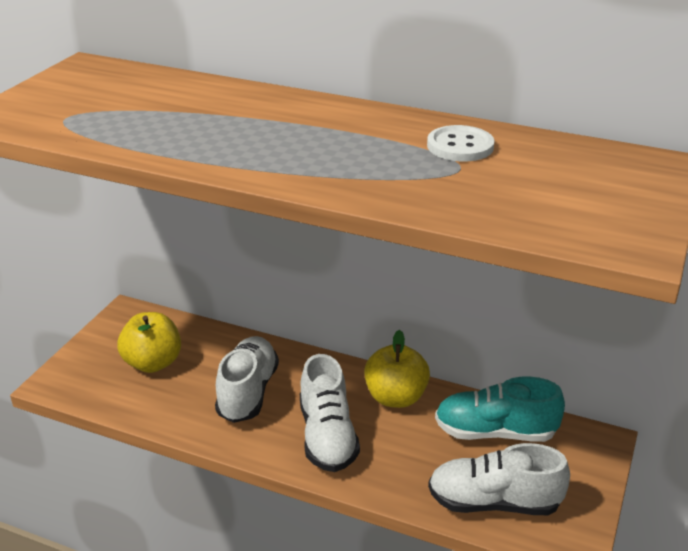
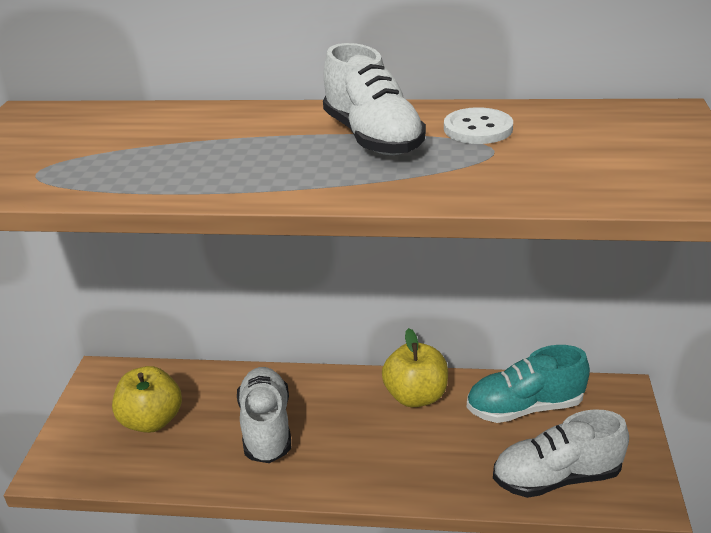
camera: 15 degrees left, 0 degrees up
(327, 436) = (367, 453): white shoe -> white shoe (372, 138)

